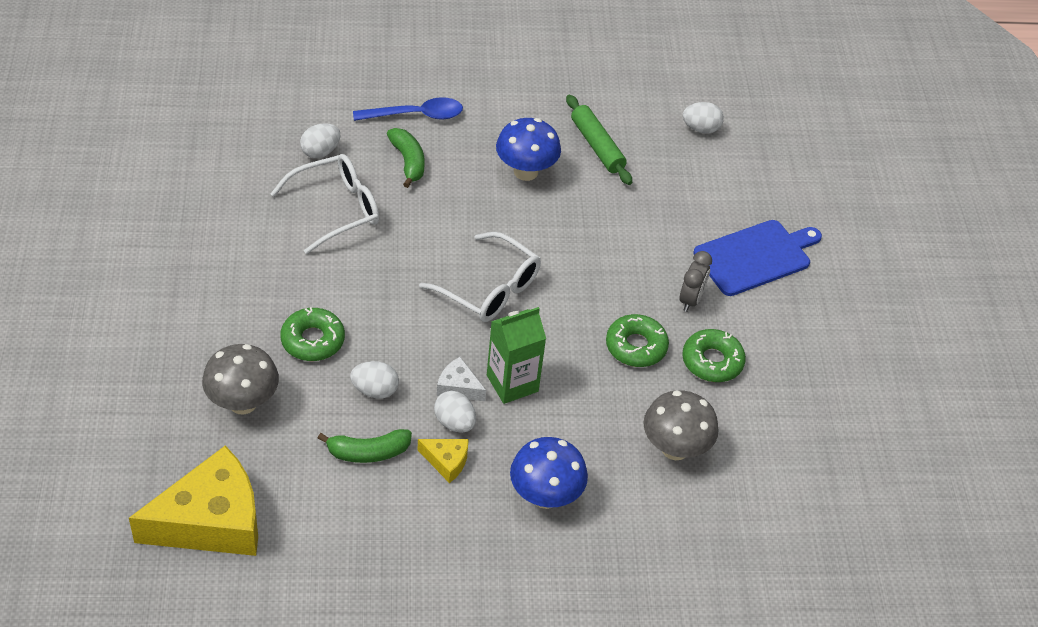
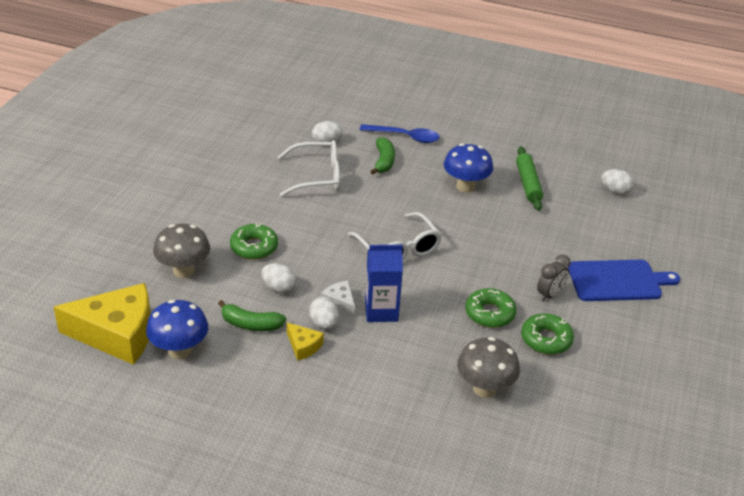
camera: 25 degrees right, 10 degrees down
(512, 383) = (381, 311): green carton -> blue carton
(545, 496) = (364, 390): blue mushroom -> blue mushroom (179, 350)

